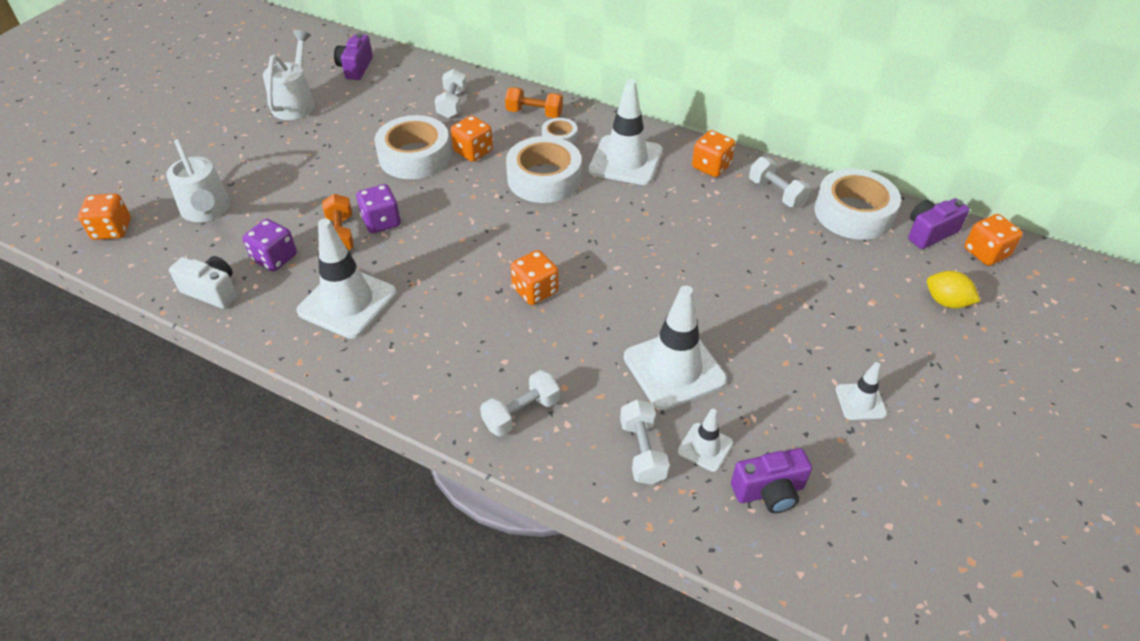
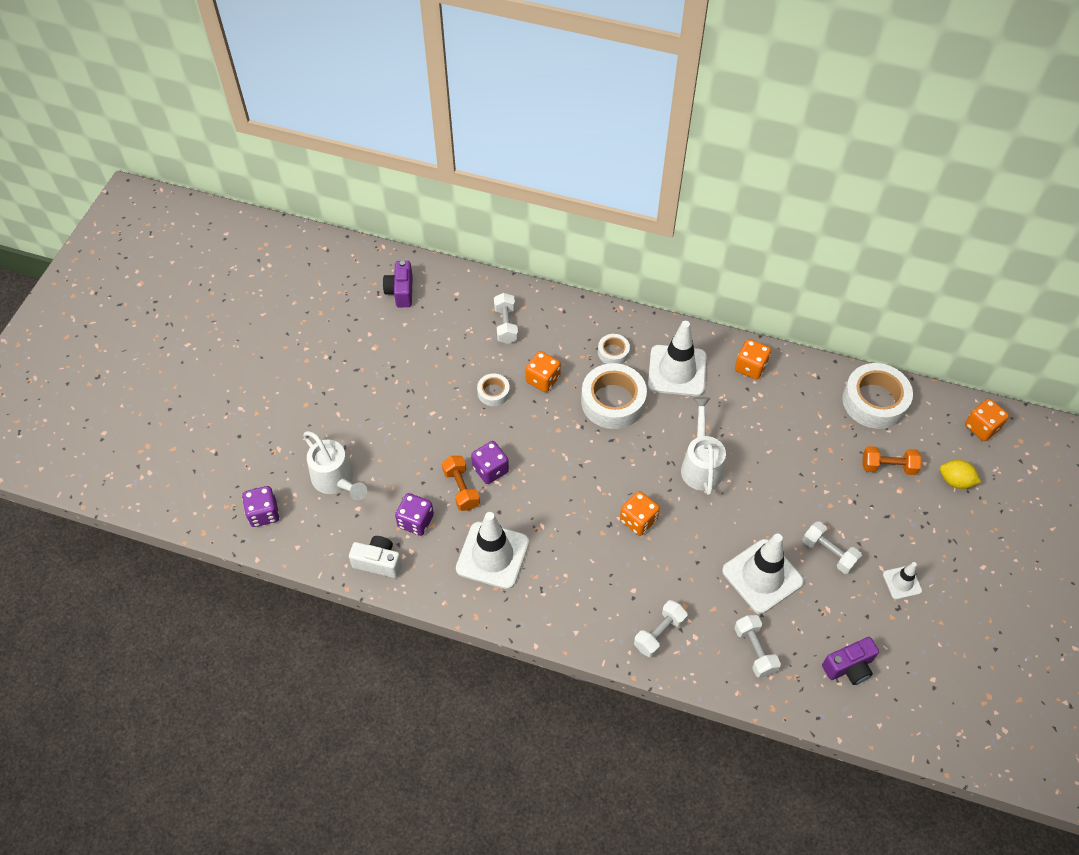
camera: 10 degrees left, 10 degrees up
(112, 230) = (263, 513): orange dice -> purple dice
(295, 103) = (362, 344): white watering can -> white watering can (701, 465)
(415, 156) = (493, 392): white tape -> white tape, size x0.50
(534, 113) = (583, 326): orange dumbbell -> orange dumbbell (888, 466)
(705, 447) = (798, 639): white traffic cone -> none
(776, 193) = (809, 389): white dumbbell -> white dumbbell (829, 553)
(929, 233) = (936, 413): purple camera -> none

